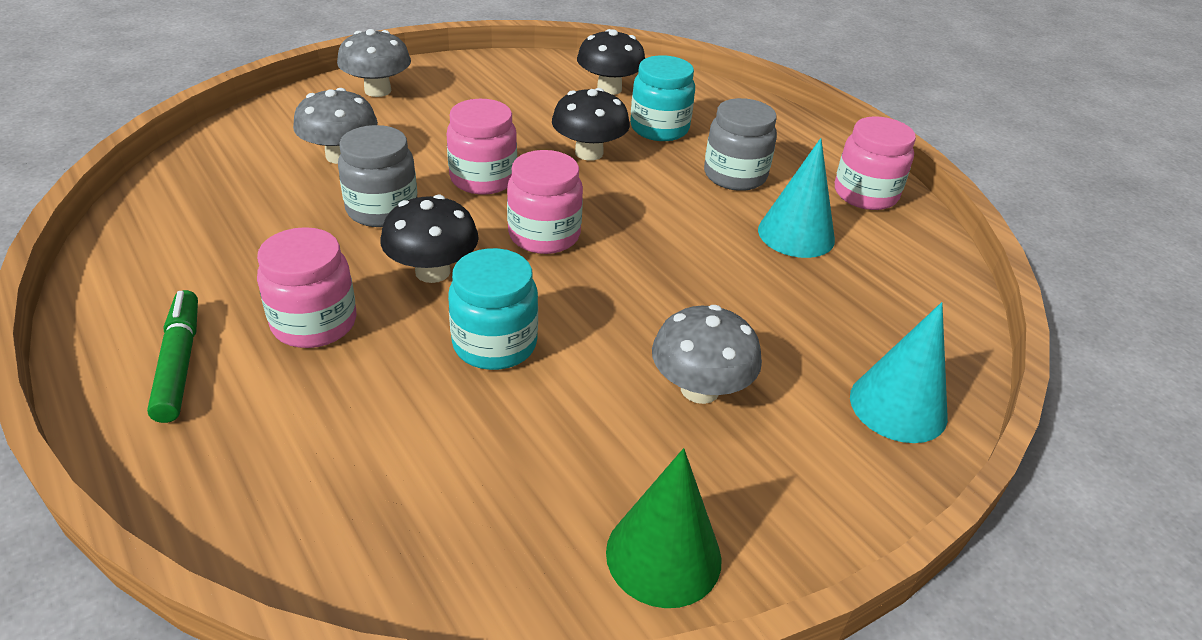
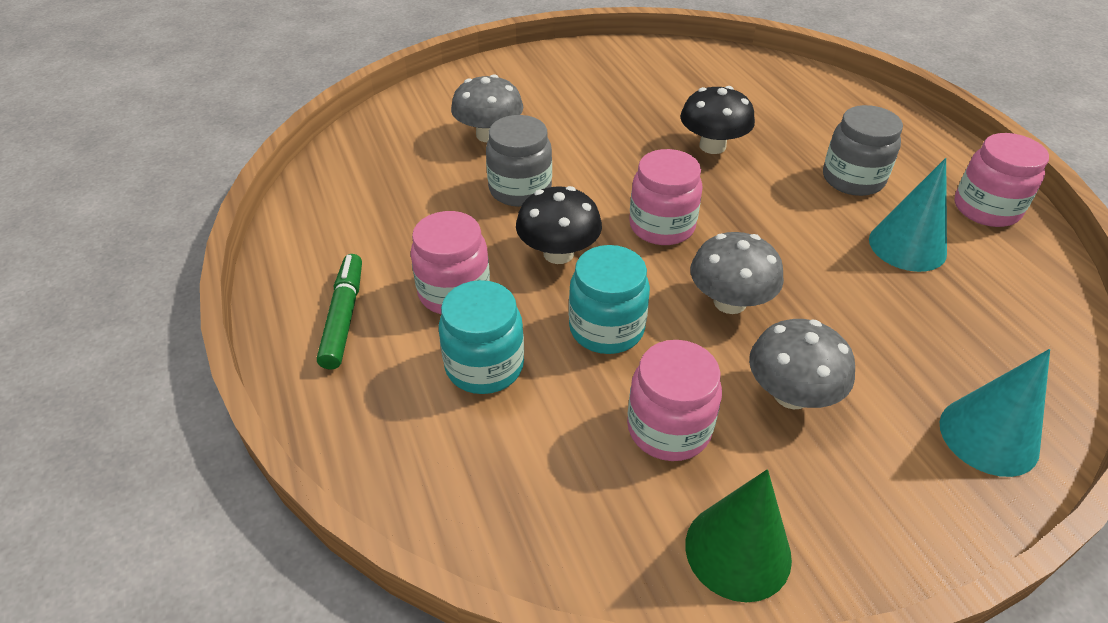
camera: 15 degrees right, 5 degrees up
(378, 90) = (526, 72): grey mushroom -> grey mushroom (730, 302)
(483, 179) = (612, 166): pink jar -> pink jar (669, 428)
(609, 89) = (739, 80): black mushroom -> none
(659, 128) = (783, 125): turquoise jar -> turquoise jar (484, 366)

